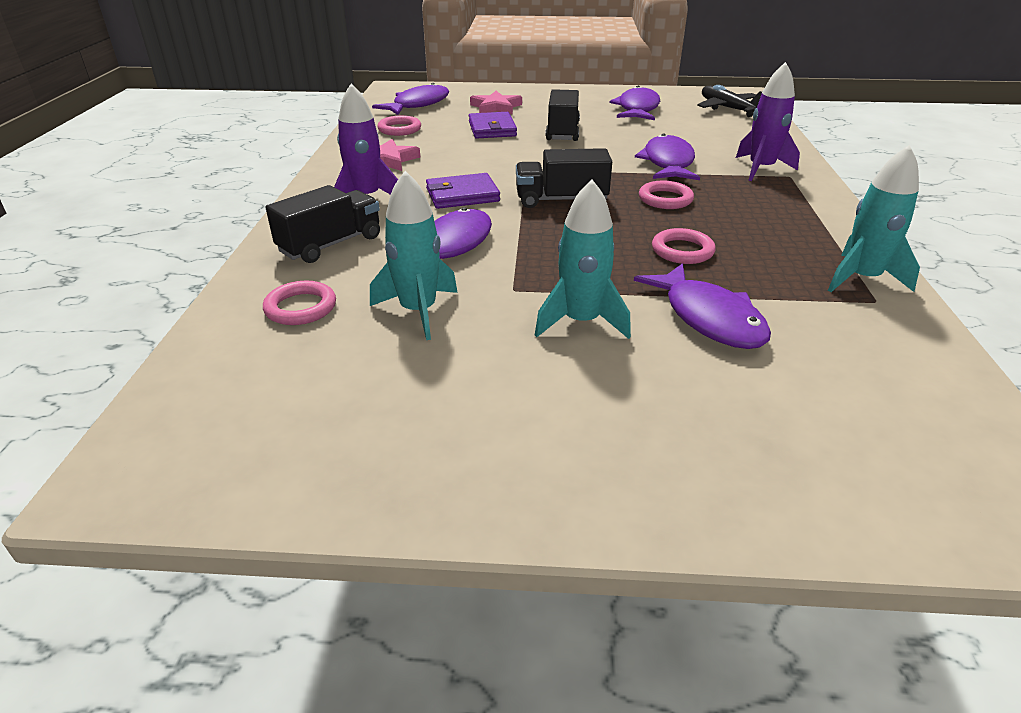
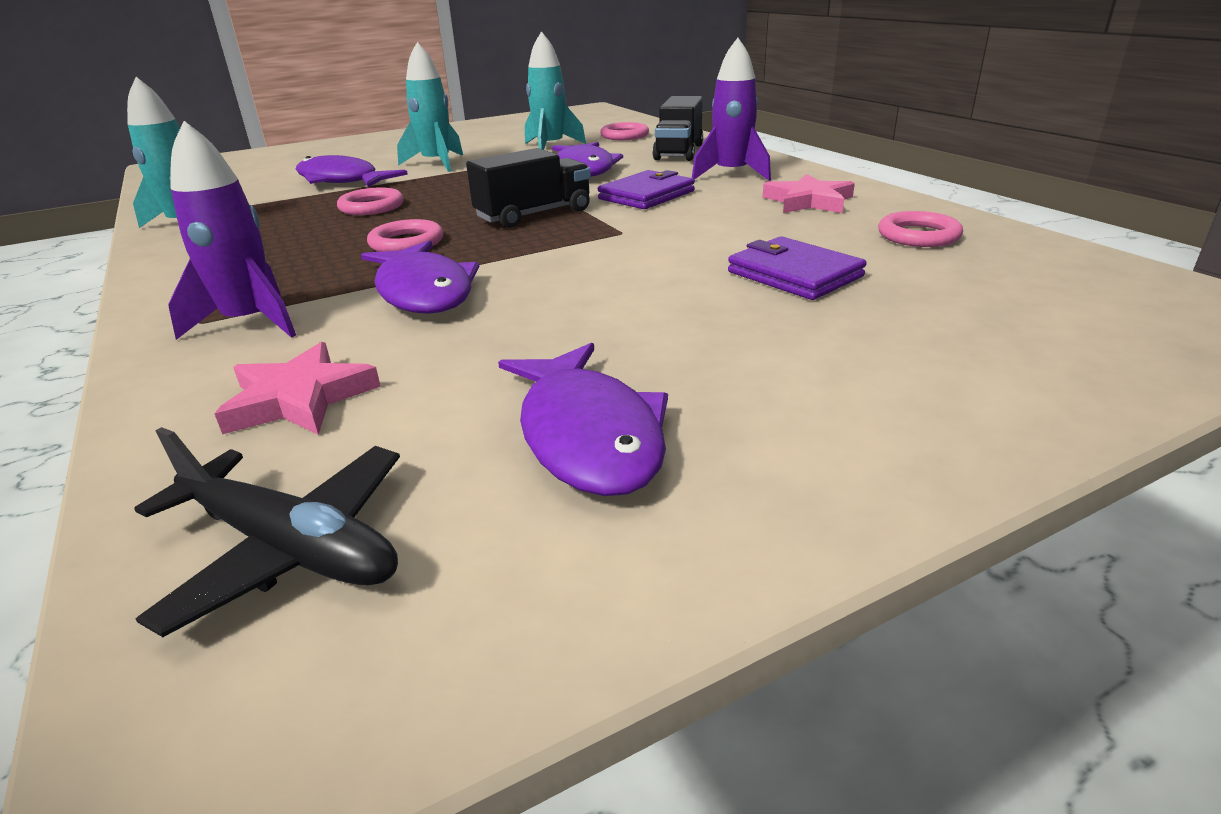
camera: 150 degrees right, 5 degrees down
(418, 105) = (1050, 285): purple fish -> none
(496, 107) = (909, 326): pink star -> pink star (299, 398)
(562, 132) = (668, 303): black truck -> none

